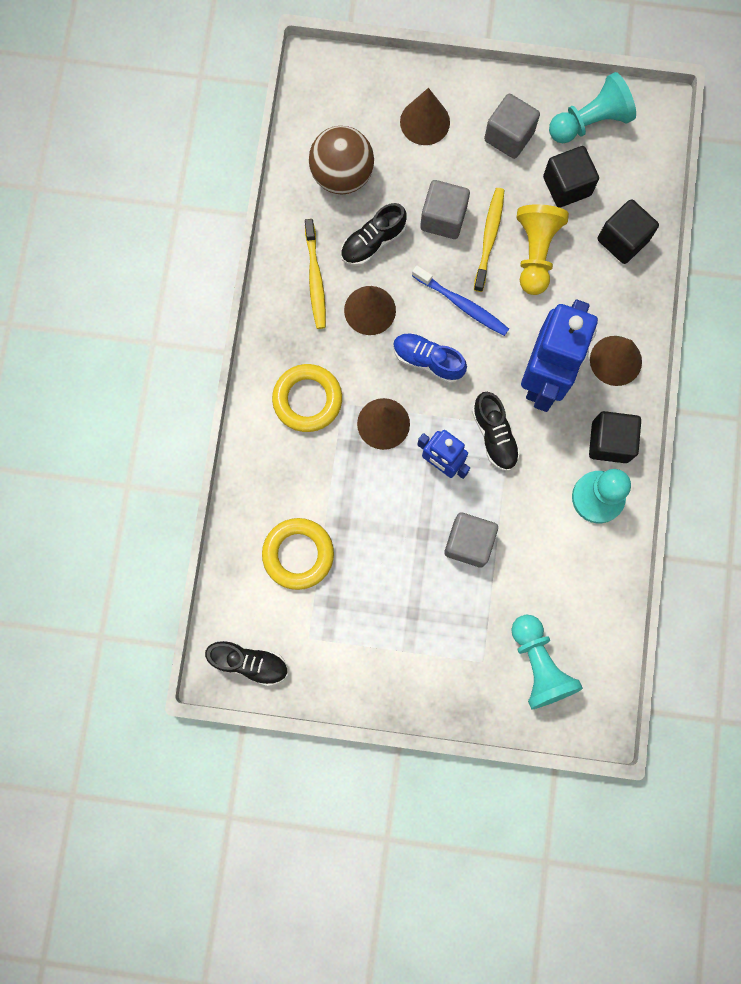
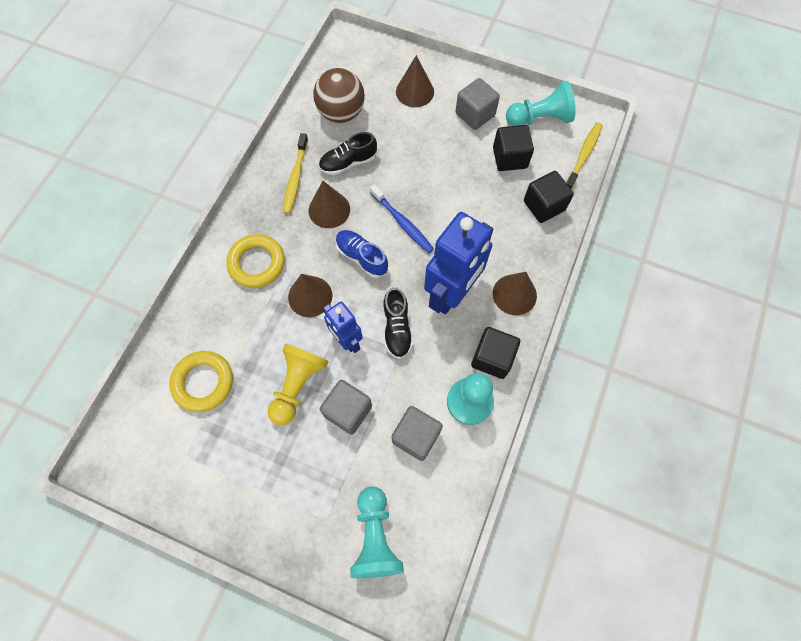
camera: 15 degrees right, 10 degrees down
(249, 662) = (127, 463): black shoe -> none
(443, 218) = (407, 158): grey cube -> grey cube (416, 436)
(489, 238) = (438, 180): yellow toothbrush -> yellow toothbrush (583, 156)
(535, 253) = (471, 199): yellow pawn -> yellow pawn (298, 385)

